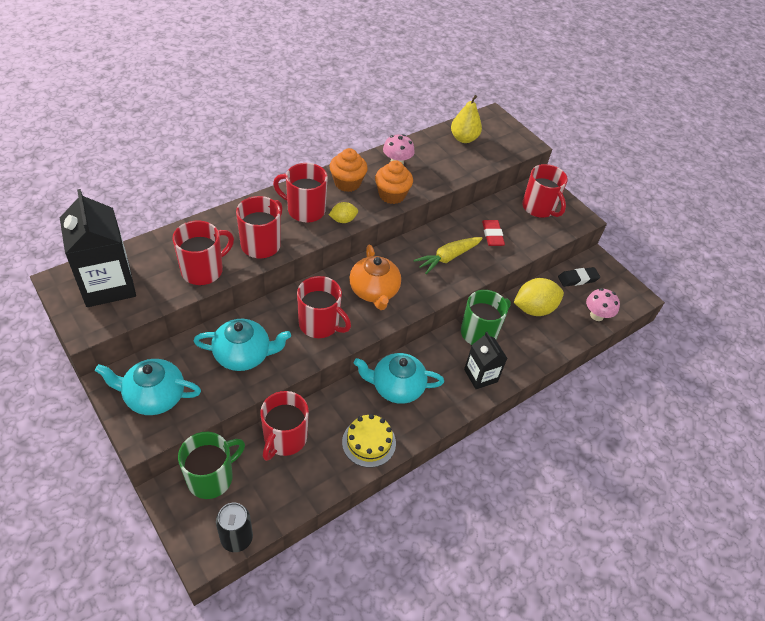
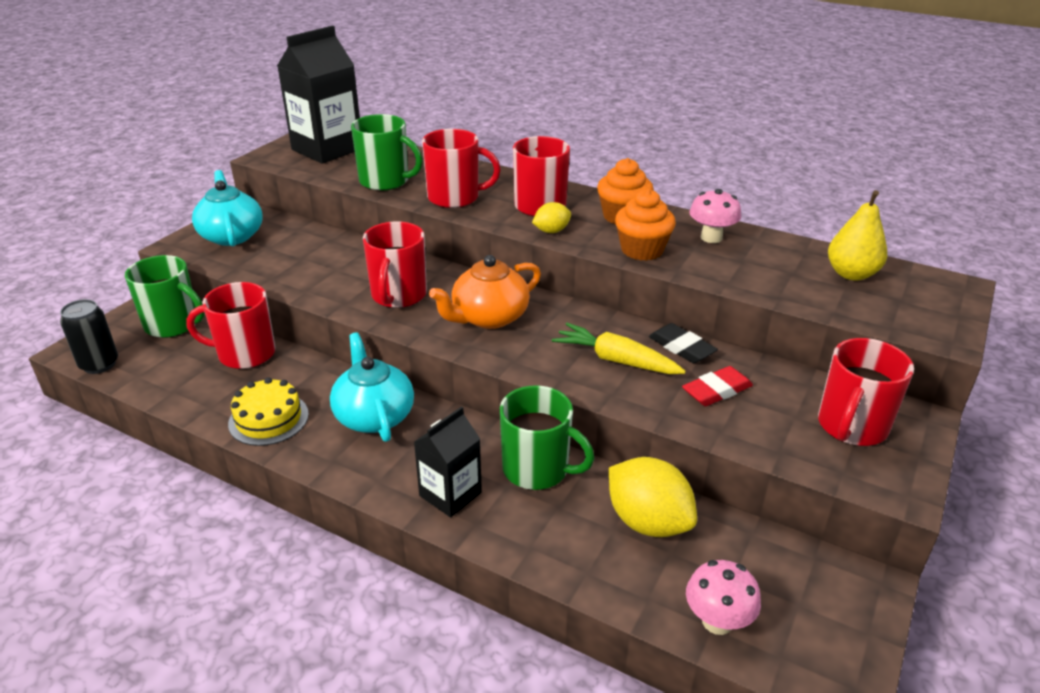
camera: 70 degrees right, 15 degrees down
(203, 270) = (386, 181): red mug -> green mug
(244, 355) = (316, 264): turquoise teapot -> none
(343, 220) = (551, 231): yellow lemon -> yellow lemon turned 75 degrees counterclockwise
(578, 279) = (784, 566): black eraser -> black eraser (681, 347)

